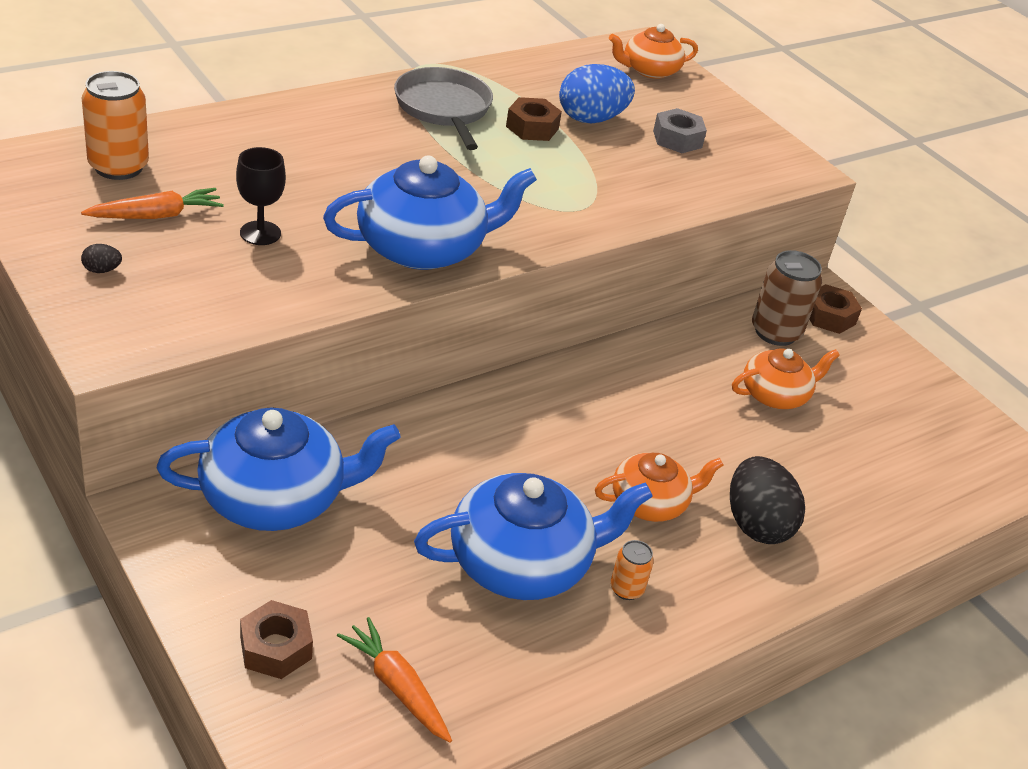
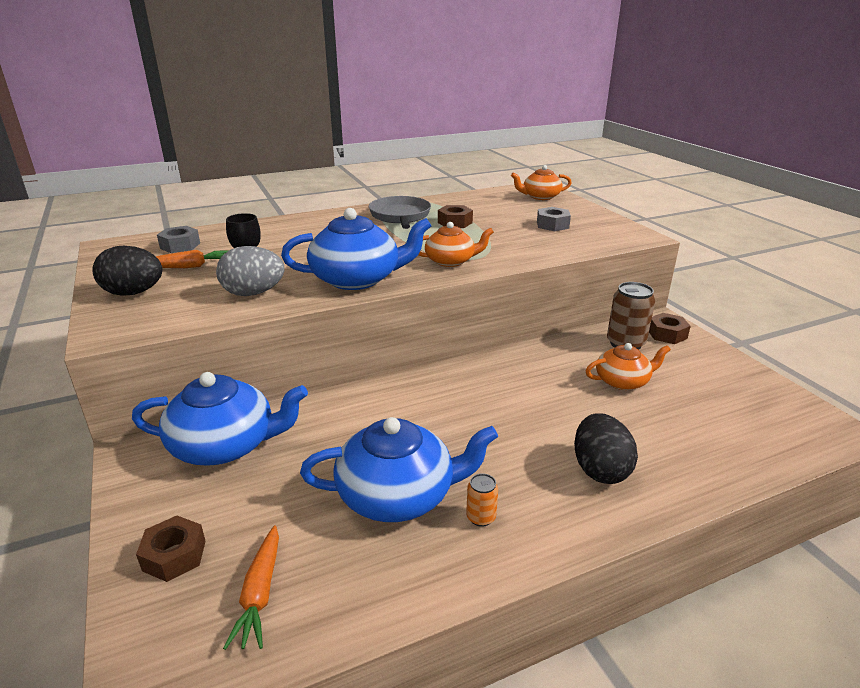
camera: 15 degrees right, 10 degrees down
(102, 270) = (133, 293): black egg -> black egg, size x2.49
(118, 167) = (180, 246): orange can -> grey nut
(283, 274) = (253, 293): none -> grey egg
(397, 687) = (260, 593): orange carrot -> orange carrot turned 150 degrees counterclockwise
(591, 119) = (496, 218): blue egg -> none
(650, 503) = (512, 452): orange teapot -> orange teapot (451, 261)

